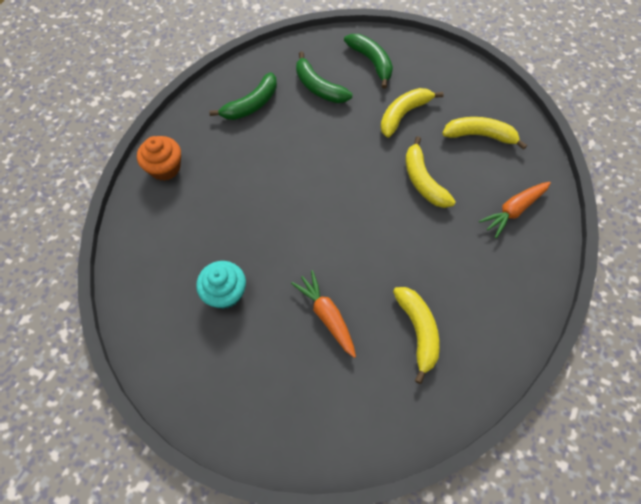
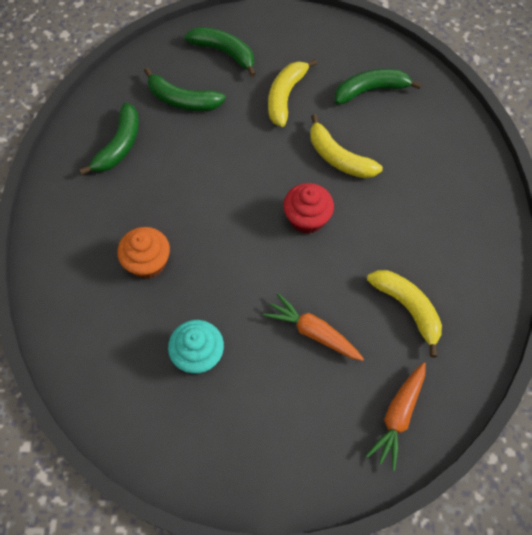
camera: 25 degrees left, 0 degrees up
(165, 168) = (60, 251): orange cupcake -> orange cupcake (148, 262)
(370, 220) = (307, 218): none -> red cupcake
(480, 135) = (371, 90): yellow banana -> green banana
(513, 210) = (438, 153): orange carrot -> orange carrot (398, 416)

